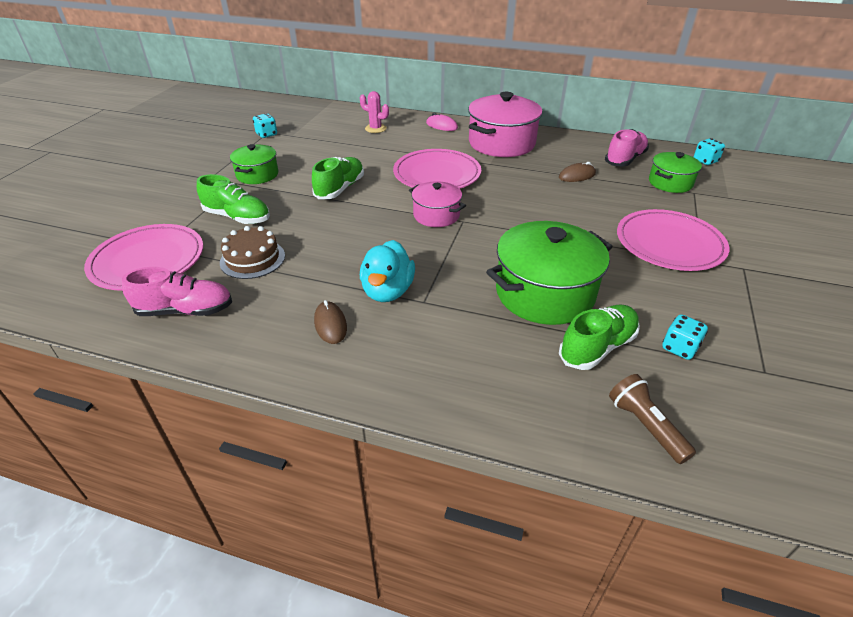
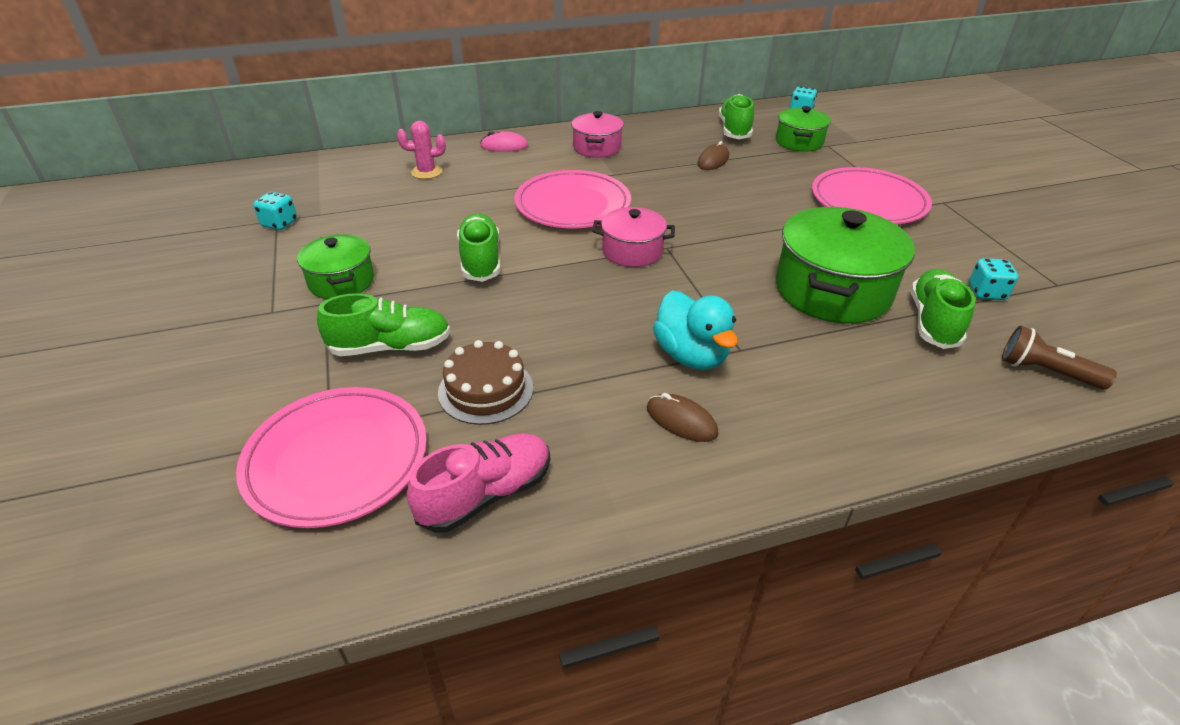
camera: 35 degrees left, 0 degrees up
(501, 143) = (597, 148): pink pot -> pink pot, size x0.57
(625, 159) = (734, 130): pink shoe -> green shoe

